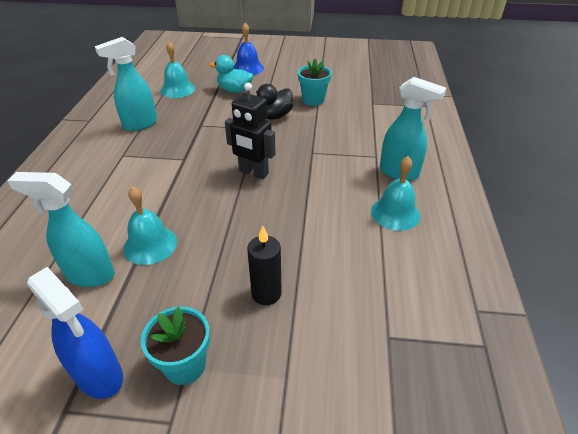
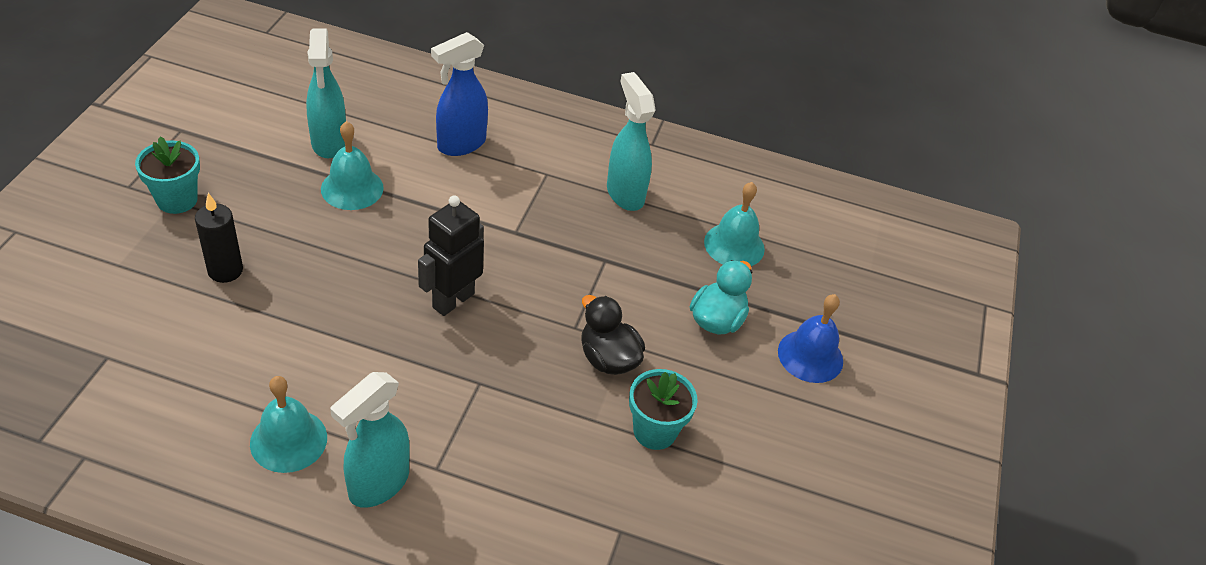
camera: 95 degrees right, 5 degrees up
(89, 275) = (329, 143): turquoise spray bottle -> turquoise spray bottle turned 150 degrees clockwise
(100, 376) = (200, 148): blue spray bottle -> blue spray bottle (460, 144)

